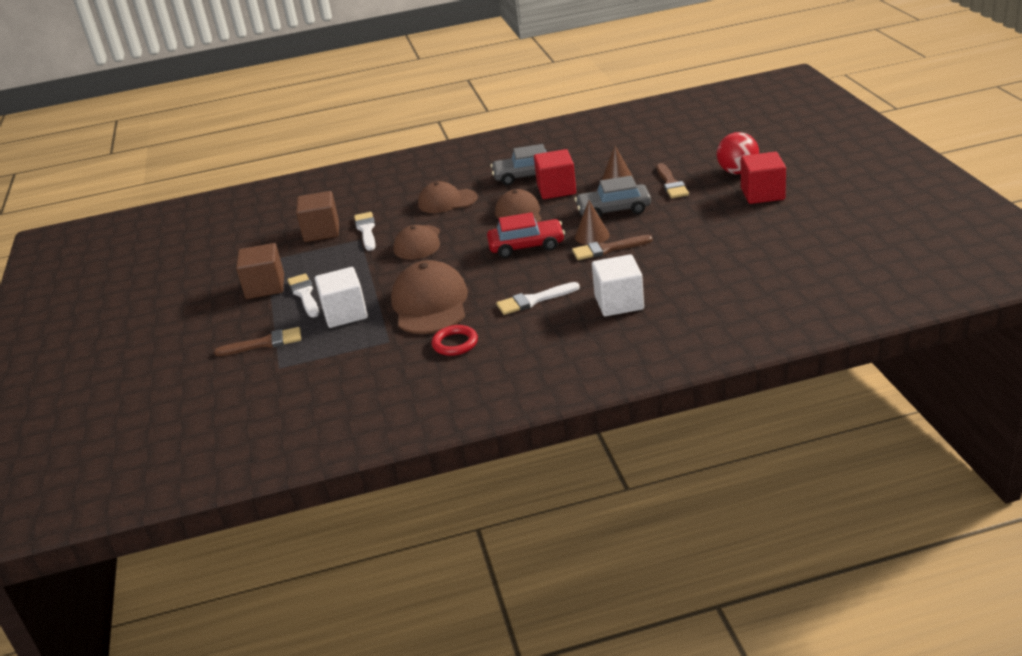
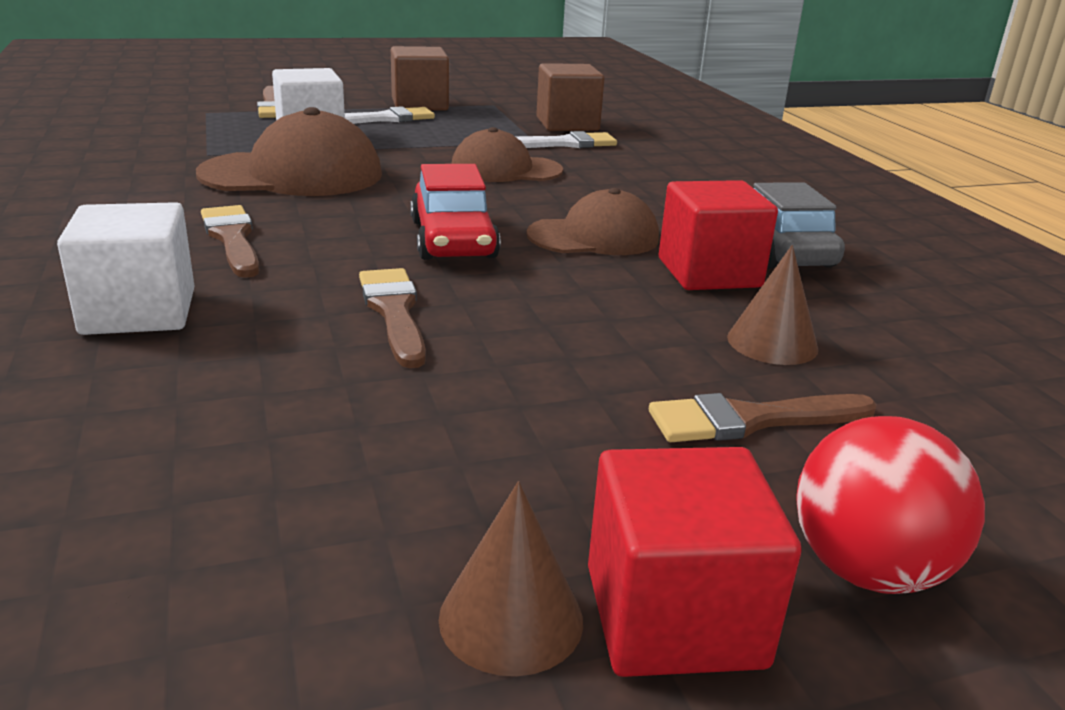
camera: 80 degrees right, 5 degrees down
(447, 201) = (659, 188): brown cap -> none
(455, 343) = (150, 186): red ring -> none
(534, 300) = (232, 239): white brush -> brown brush
(592, 236) = (467, 299): brown cone -> brown cone (511, 618)
(613, 210) = (593, 329): grey car -> none

